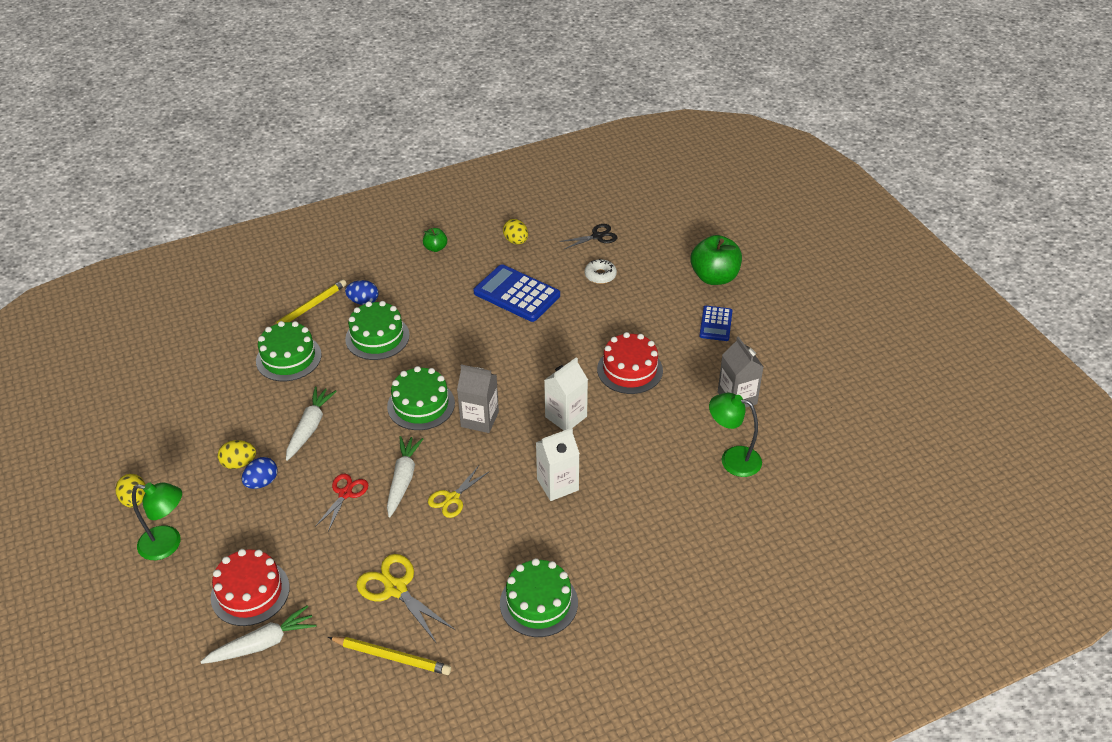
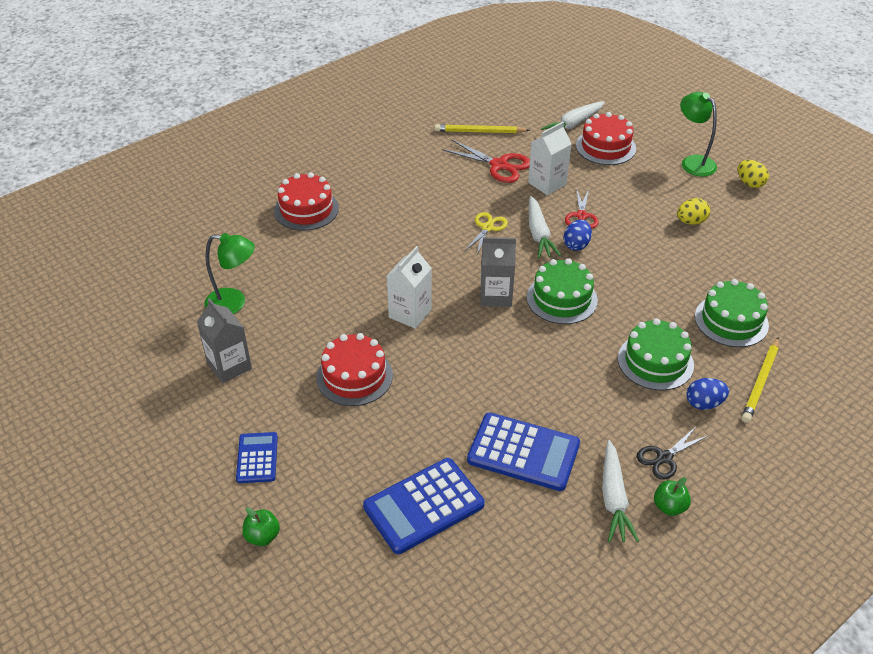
camera: 165 degrees right, 0 degrees up
(168, 544) = (693, 162): green lamp -> green lamp turned 60 degrees clockwise
(262, 482) = (658, 212): blue egg -> blue egg (576, 245)
(310, 427) = (653, 260): white carrot -> white carrot (614, 498)
(396, 589) = (499, 165): yellow scissors -> red scissors
(516, 241) = (564, 544): yellow egg -> none
(538, 603) = (386, 174): green cake -> none
(557, 484) = (398, 253): white carton -> white carton (547, 183)
(597, 236) = (448, 580): black scissors -> black scissors (664, 458)
(600, 275) = (423, 506): white donut -> blue calculator
(645, 565) = (306, 209): none -> red cake
(714, 277) = (262, 536): green apple -> green apple, size x0.50

